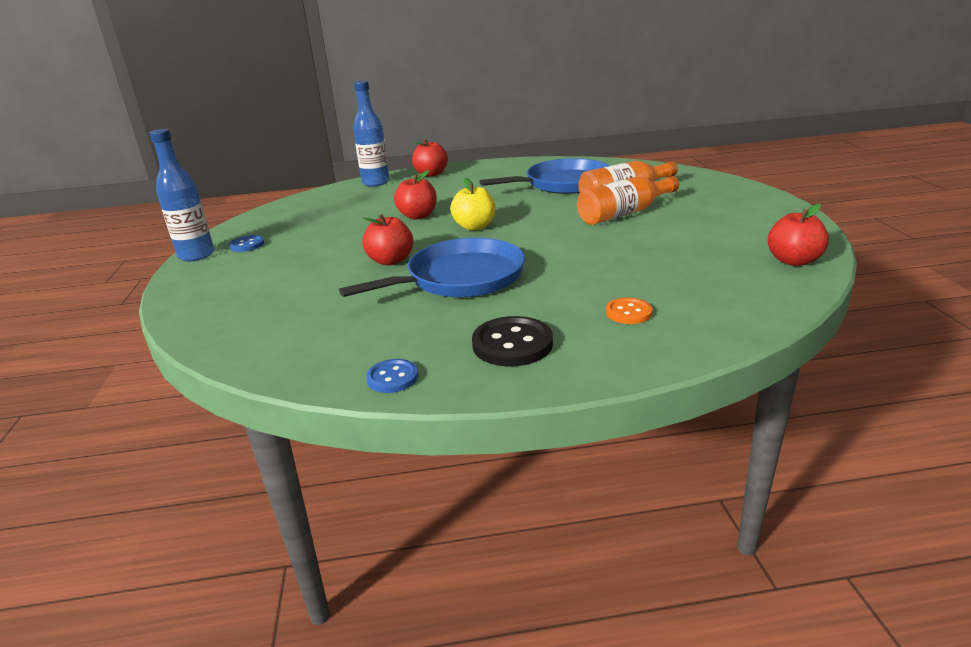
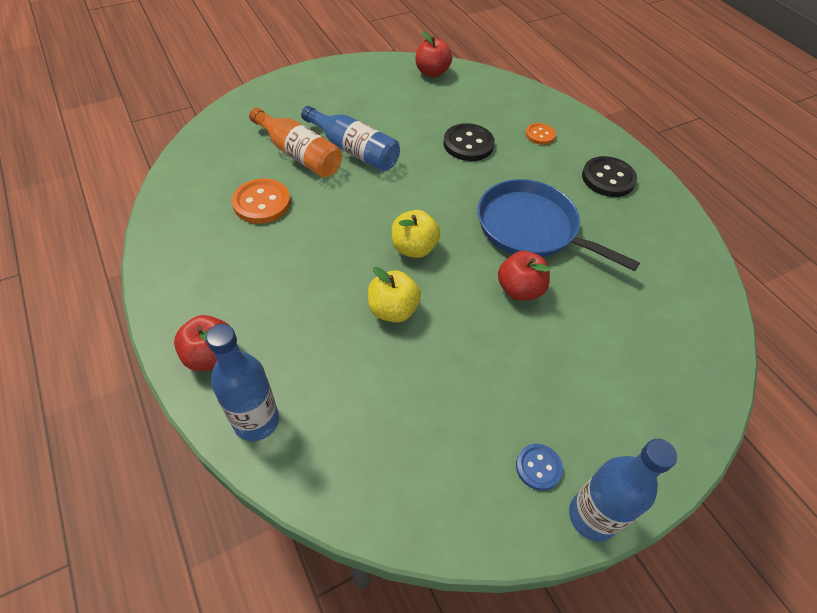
camera: 115 degrees left, 25 degrees up
(392, 378) = (679, 223): blue button -> none
(418, 216) = (393, 310): red apple -> yellow apple
(563, 184) = (262, 203): blue pan -> orange button
(620, 265) = (468, 144): none -> black button
(624, 213) = (354, 150): orange bottle -> blue bottle

